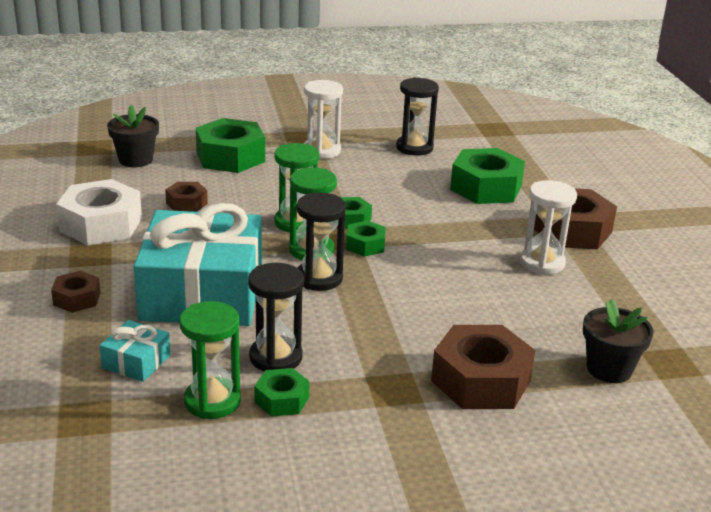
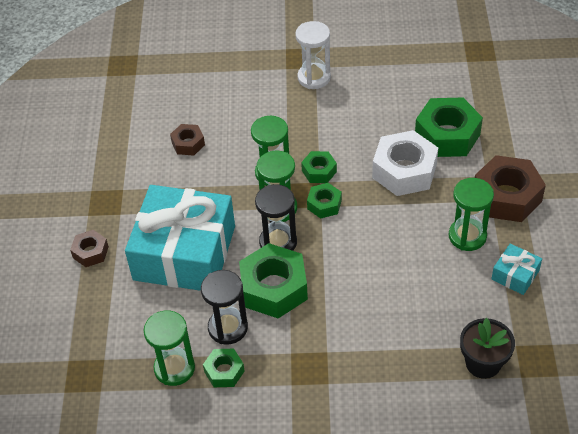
camera: 15 degrees right, 20 degrees up
(101, 225) = (117, 167): white nut -> white nut (404, 171)
(136, 160) = (154, 84): black flower pot -> none
(136, 361) = (126, 323): turquoise gift -> turquoise gift (515, 275)
(230, 157) = (233, 83): green nut -> green nut (274, 288)
(414, 148) = (397, 76): black hourglass -> none
(481, 381) = (377, 366): brown nut -> none
(542, 263) = (467, 236): white hourglass -> green hourglass

